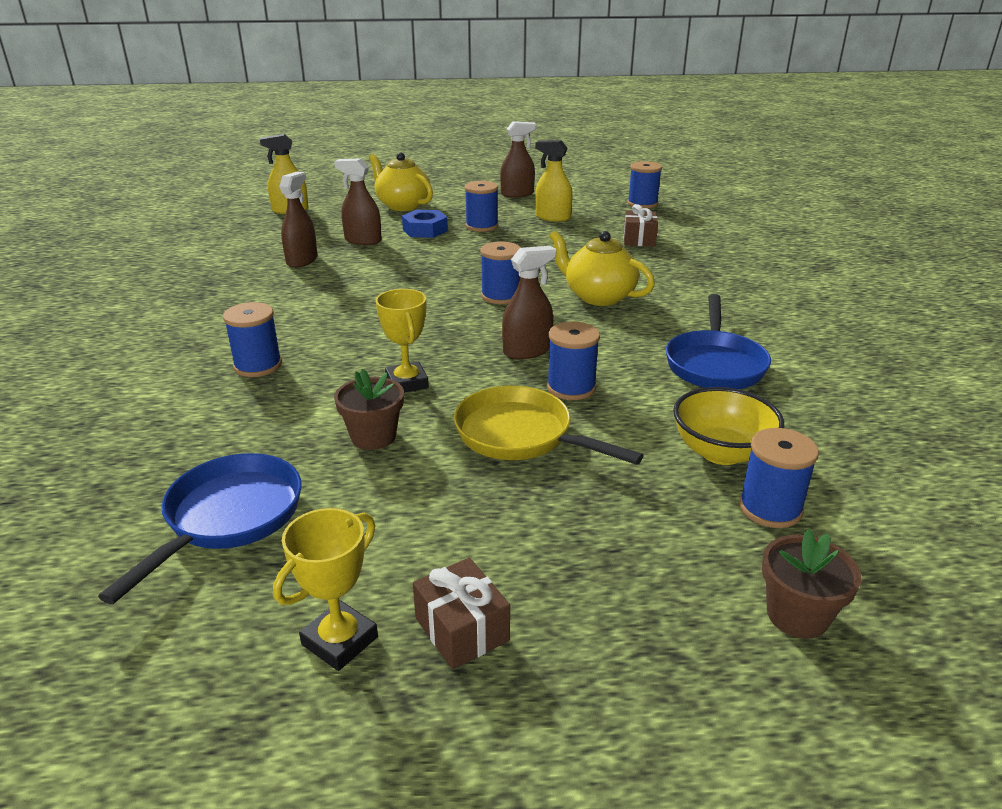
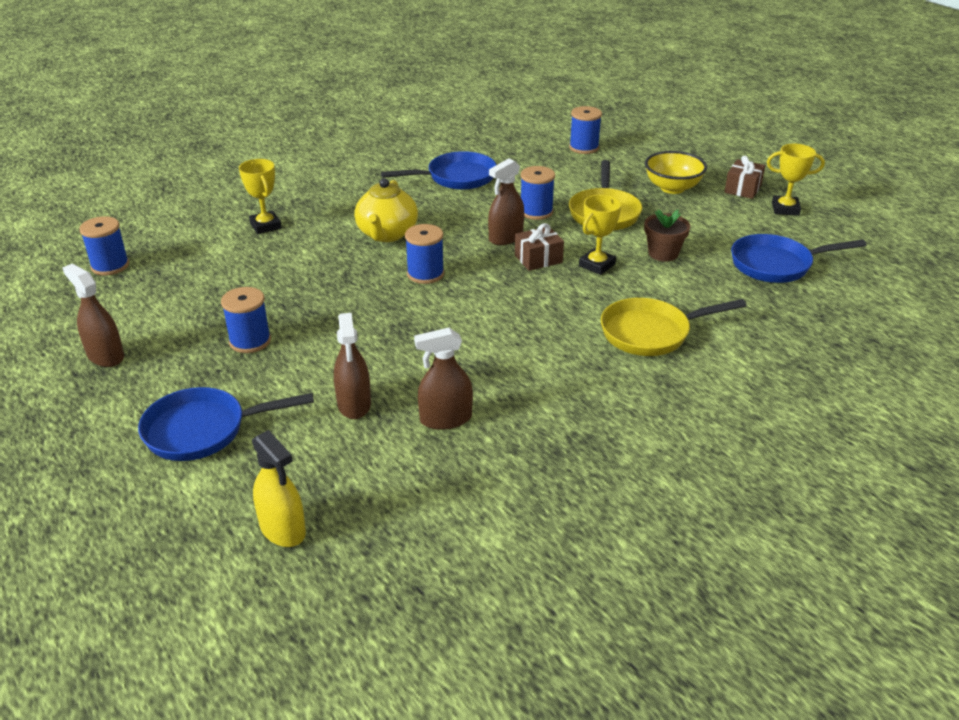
camera: 120 degrees left, 5 degrees up
(258, 365) = (650, 333): blue spool -> yellow pan
(402, 205) = (203, 430): yellow teapot -> blue pan
(425, 230) = (289, 374): blue nut -> none
(527, 351) = (505, 237): brown spray bottle -> brown spray bottle turned 75 degrees counterclockwise
(552, 217) = (191, 306): yellow spray bottle -> none
(639, 239) = (234, 245): brown gift -> brown gift (538, 259)
(666, 254) = (265, 226): none -> yellow trophy
(721, 452) = (552, 163): yellow bowl -> yellow bowl (672, 188)
(797, 615) = (643, 136): brown flower pot -> none

